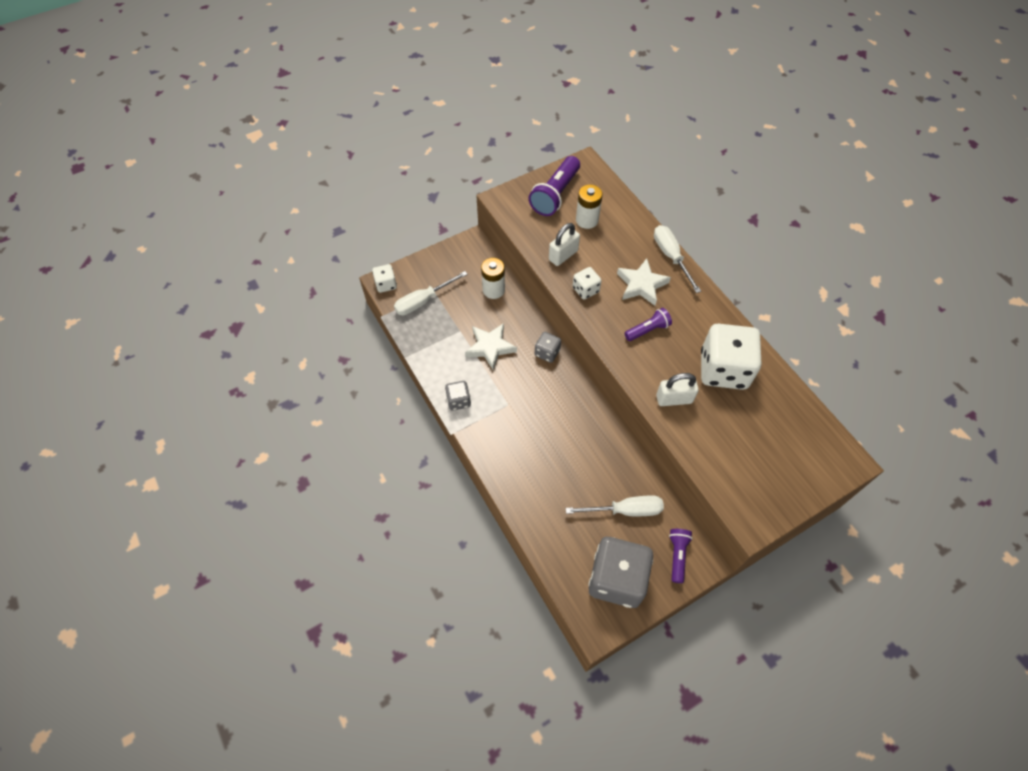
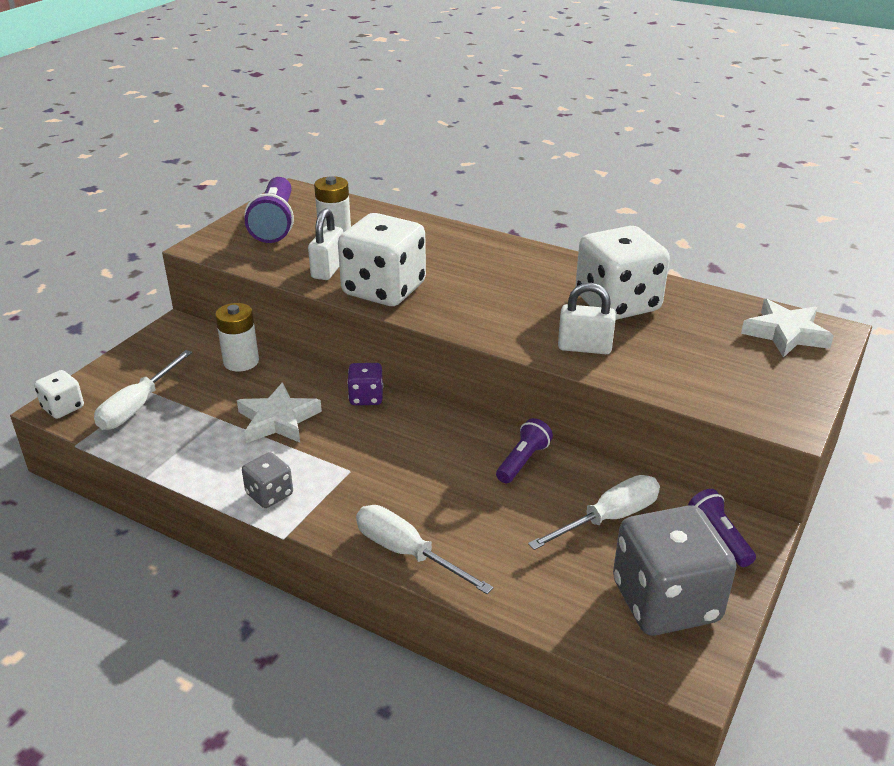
camera: 30 degrees left, 25 degrees down
(547, 352) = (366, 397): grey dice -> purple dice
(585, 290) = (384, 290): white dice -> white dice, size x2.10
(641, 285) = (452, 265): white star -> white star (785, 333)
(648, 330) = (495, 299): purple flashlight -> purple flashlight (523, 461)
(671, 257) = (466, 234): white screwdriver -> white screwdriver (407, 553)
(674, 399) = (584, 347): white padlock -> white padlock turned 45 degrees clockwise

